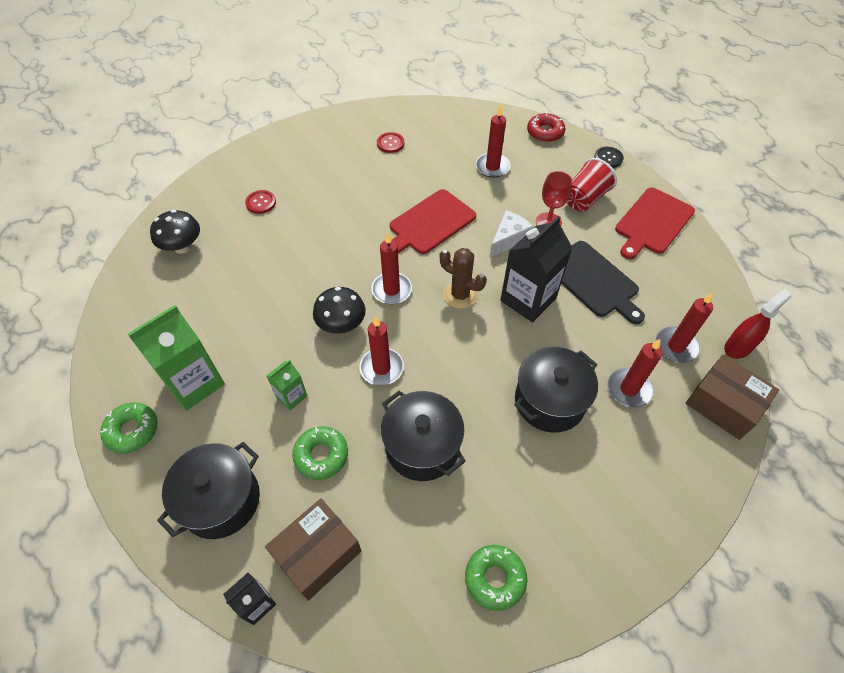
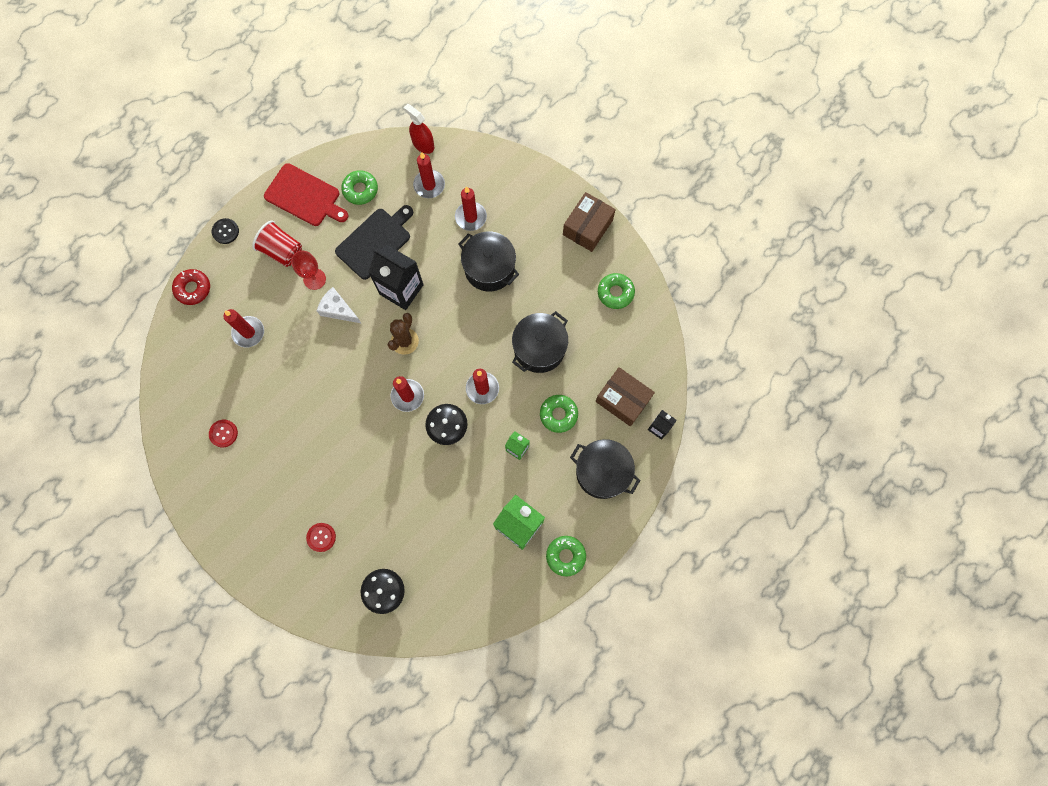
camera: 100 degrees left, 20 degrees up
(430, 223) = (328, 377): red cutting board -> none
(664, 274) = (360, 190): none -> green donut
(723, 404) = (472, 158): brown box -> brown box (587, 227)

